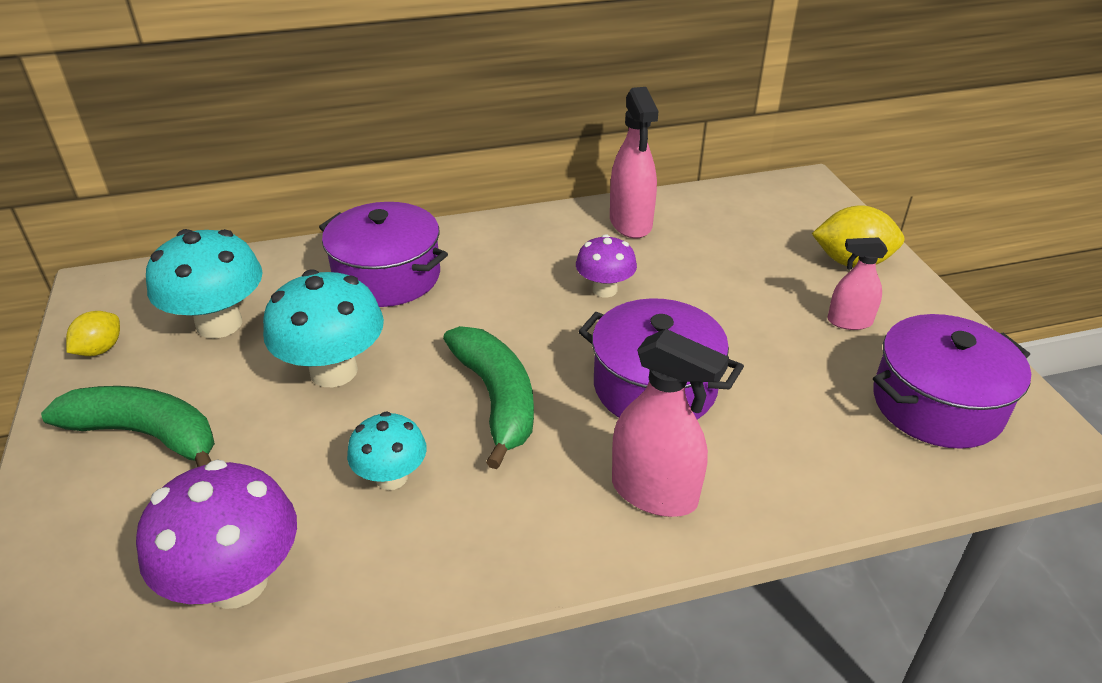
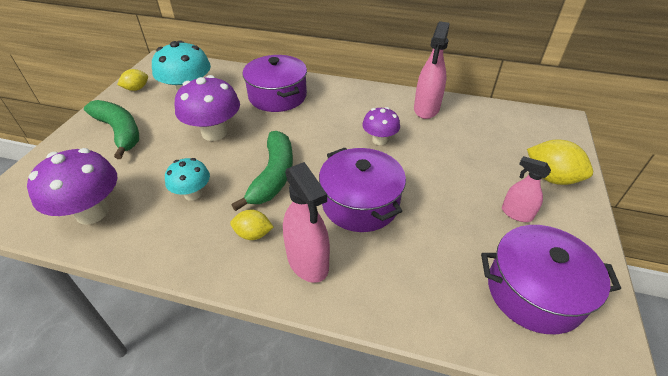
camera: 30 degrees right, 5 degrees up
(333, 371) = (214, 133): turquoise mushroom -> purple mushroom
(544, 492) = (253, 234): none -> yellow lemon

